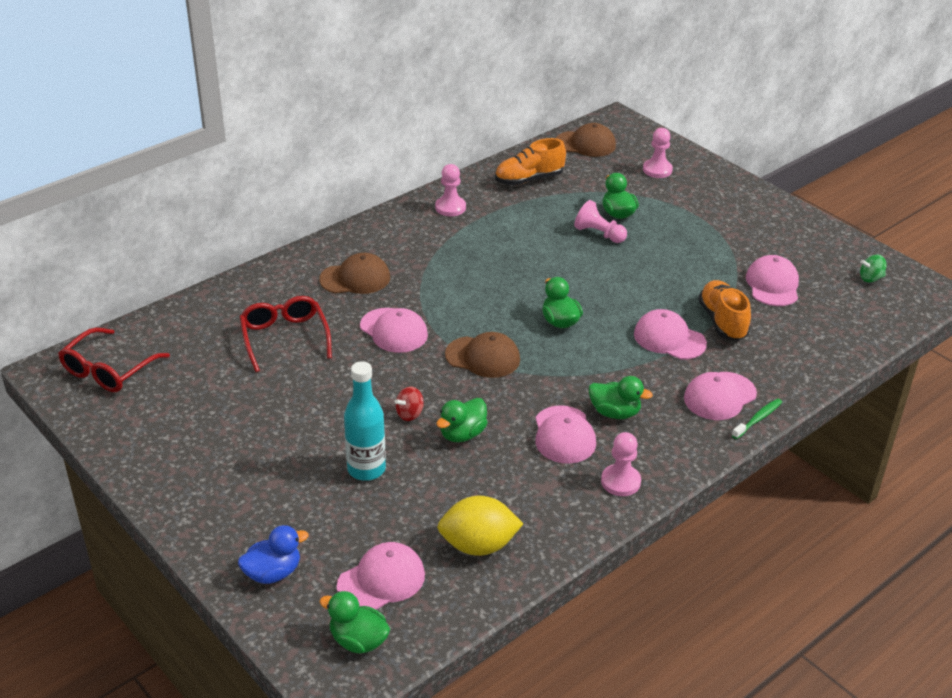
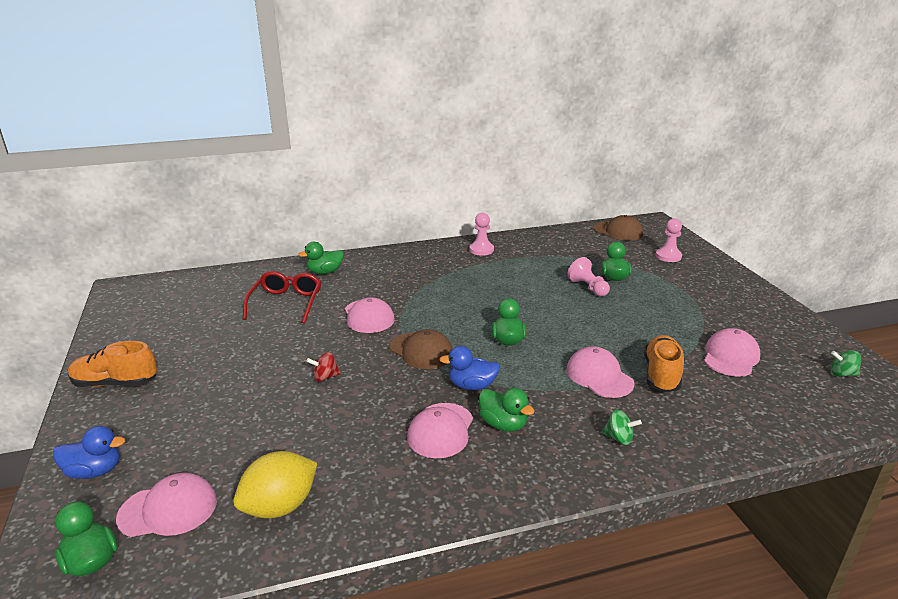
camera: 25 degrees right, 10 degrees down
(108, 370) = (152, 295): red glasses -> none
(355, 278) = (372, 278): brown cap -> none
(366, 469) = (251, 410): turquoise bottle -> none
(462, 434) = (353, 404): green duck -> green duck (325, 272)
(478, 545) = (280, 506): yellow lemon -> yellow lemon turned 60 degrees counterclockwise
(529, 179) = (556, 244): orange shoe -> orange shoe (115, 383)
(560, 382) = (472, 386): none -> blue duck
(620, 482) = (462, 489): pink pawn -> none
(719, 396) = (619, 438): pink cap -> green spinning top
(758, 419) = (648, 471): green toothbrush -> none

